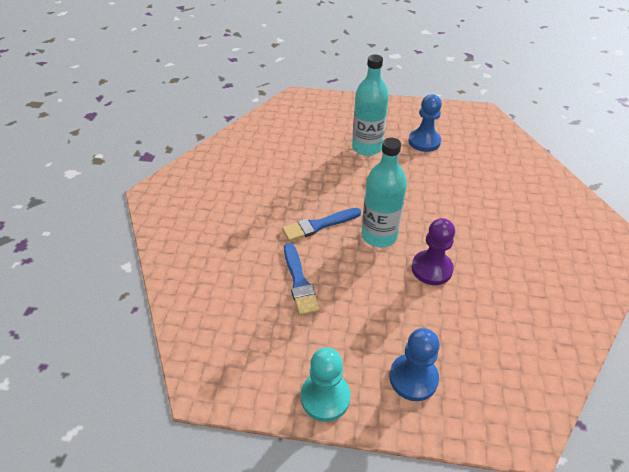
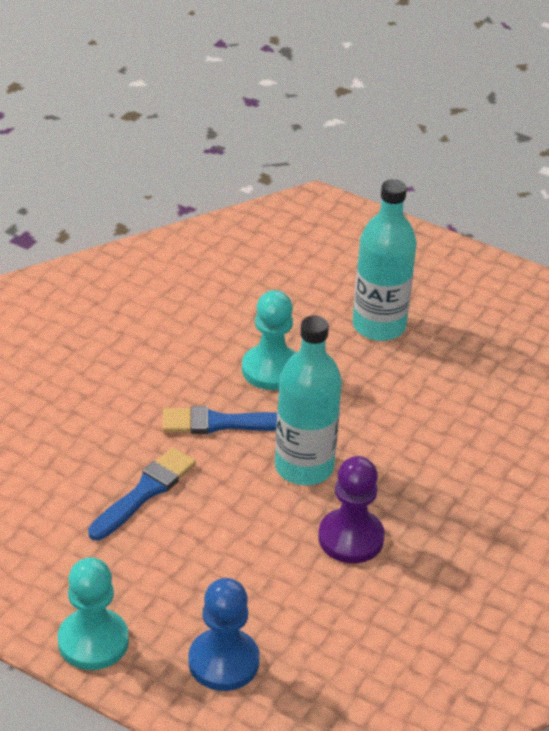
camera: 20 degrees right, 5 degrees down
(299, 282) = (145, 492): blue brush -> blue brush turned 150 degrees counterclockwise
(326, 187) = (271, 369): none -> turquoise pawn
(424, 142) = (484, 344): blue pawn -> none

